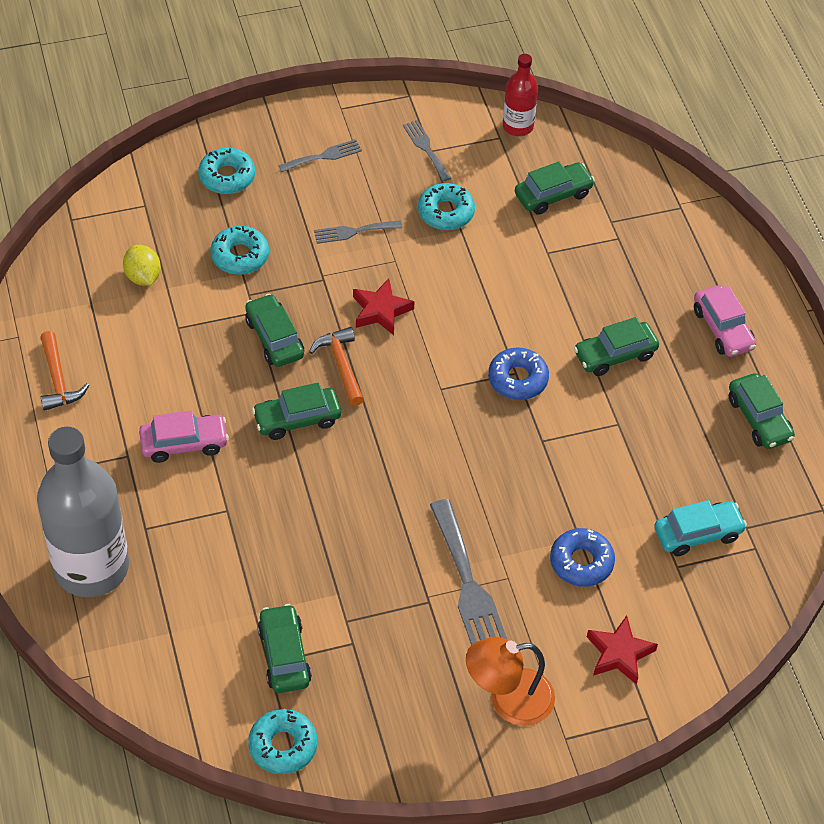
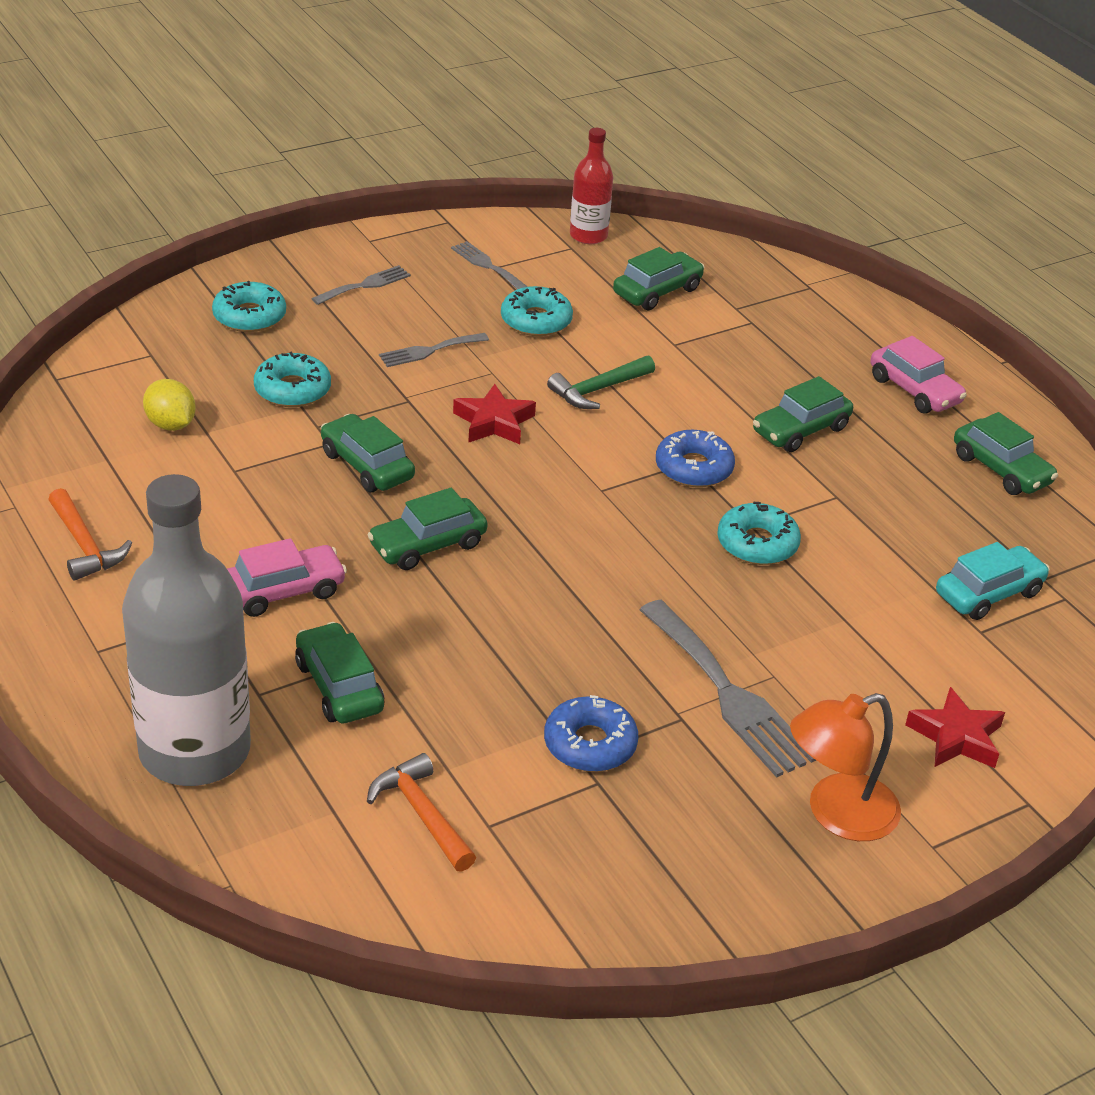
camera: 15 degrees left, 15 degrees down
(283, 746) = (547, 924): turquoise donut -> turquoise donut (757, 544)
(284, 655) = (508, 812): green car -> green car (339, 686)
(341, 365) = (464, 482): orange hammer -> orange hammer (421, 814)
(470, 291) = (598, 390): none -> green hammer
(581, 562) = (860, 645): blue donut -> blue donut (590, 744)

